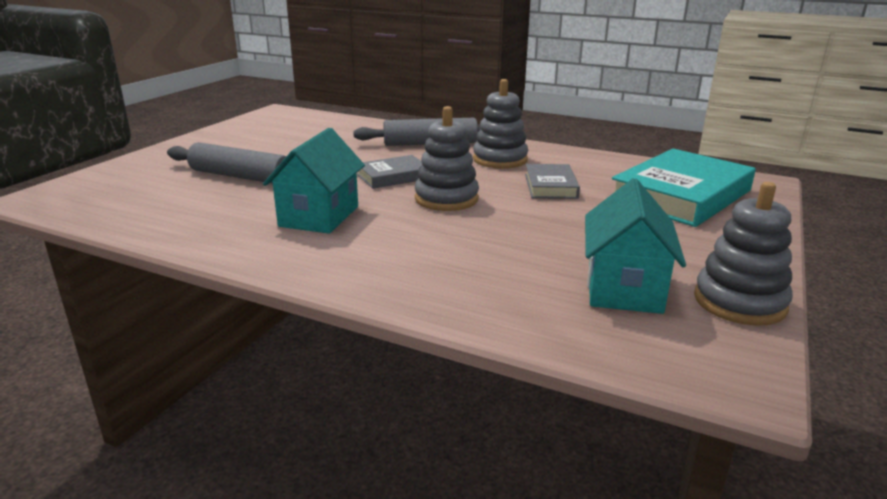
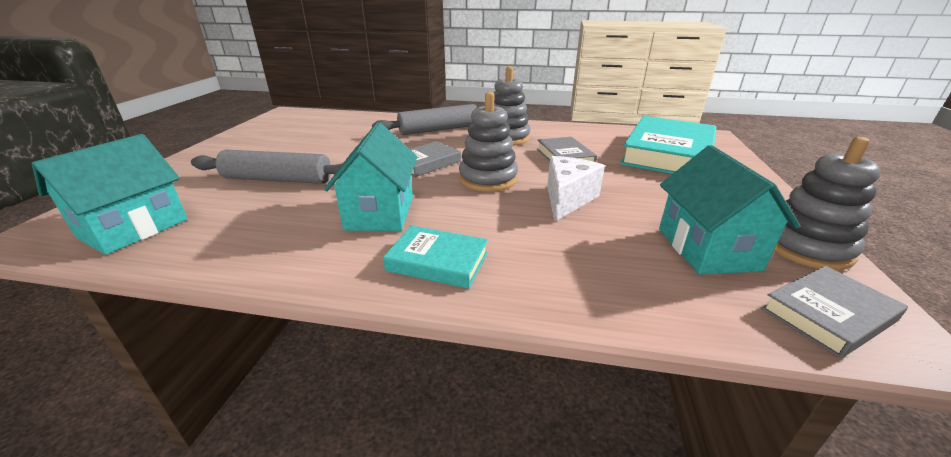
camera: 15 degrees left, 5 degrees up
(107, 203) = (134, 228): none -> turquoise house
(347, 261) = (438, 261): none -> turquoise book
(516, 227) = (567, 199): none -> white cheese
(689, 354) = (827, 315): none -> grey book

